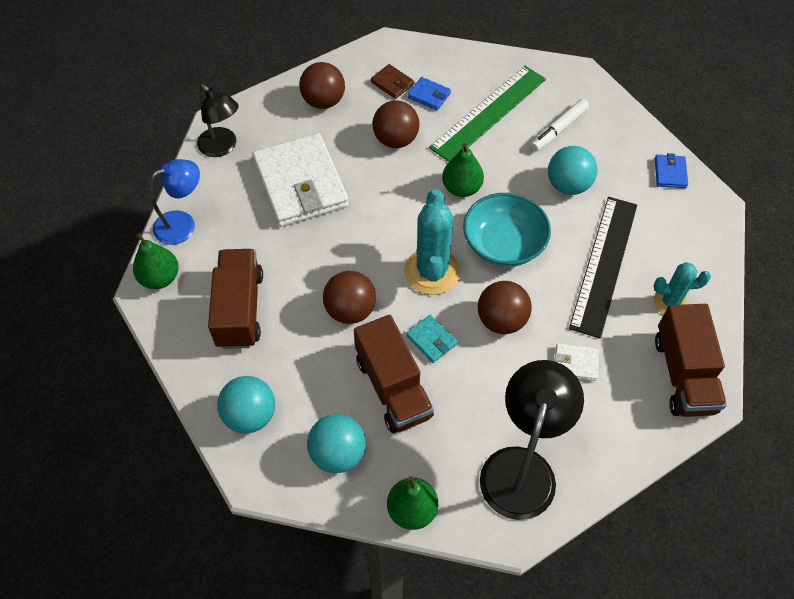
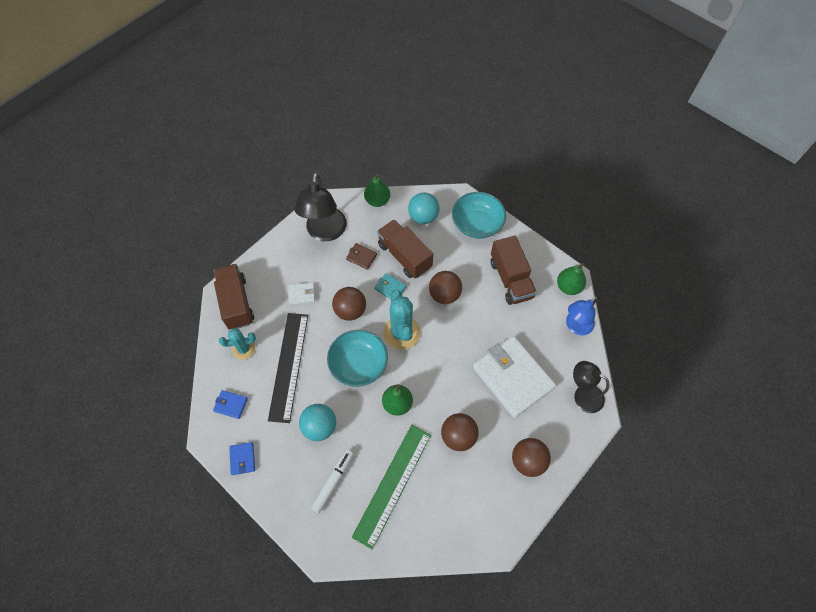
camera: 165 degrees right, 5 degrees up
(250, 415) = (477, 224): turquoise ball -> turquoise bowl
(392, 83) = (480, 496): brown wallet -> brown wallet (361, 257)
(429, 95) = (445, 491): blue wallet -> blue wallet (231, 405)

